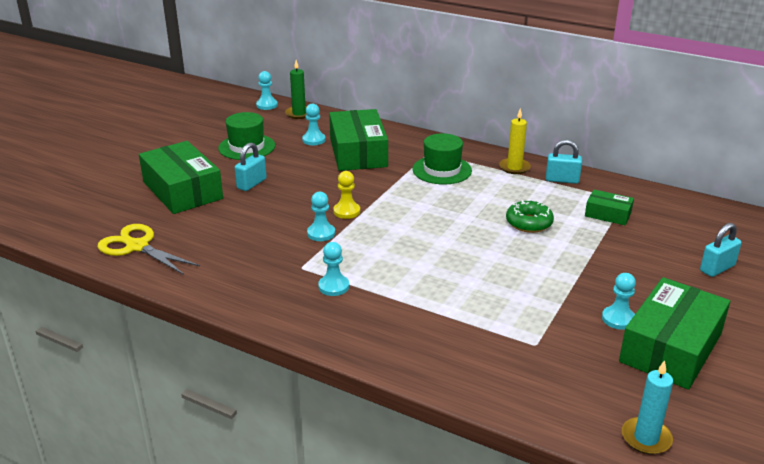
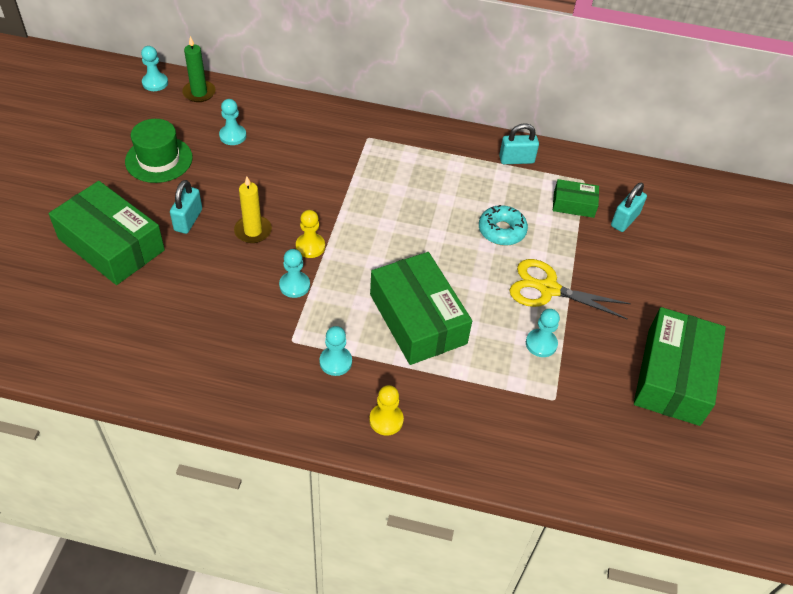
camera: 20 degrees left, 20 degrees up
(137, 247) = (96, 345): yellow scissors -> yellow scissors (548, 289)
(358, 152) = (290, 149): green box -> green box (417, 319)
(362, 332) = (386, 420): none -> yellow pawn
(442, 170) = (390, 164): green hat -> none
(514, 167) = (464, 148): yellow candle -> yellow candle (253, 231)
(529, 223) = (501, 231): green donut -> turquoise donut
(618, 319) = (619, 349): turquoise pawn -> turquoise pawn (541, 344)
(646, 438) = (679, 493): turquoise candle -> none
(717, 268) = (689, 263): turquoise padlock -> turquoise padlock (624, 220)

